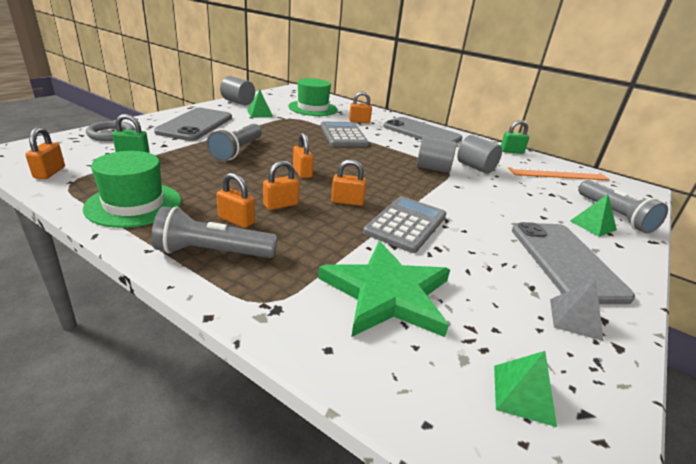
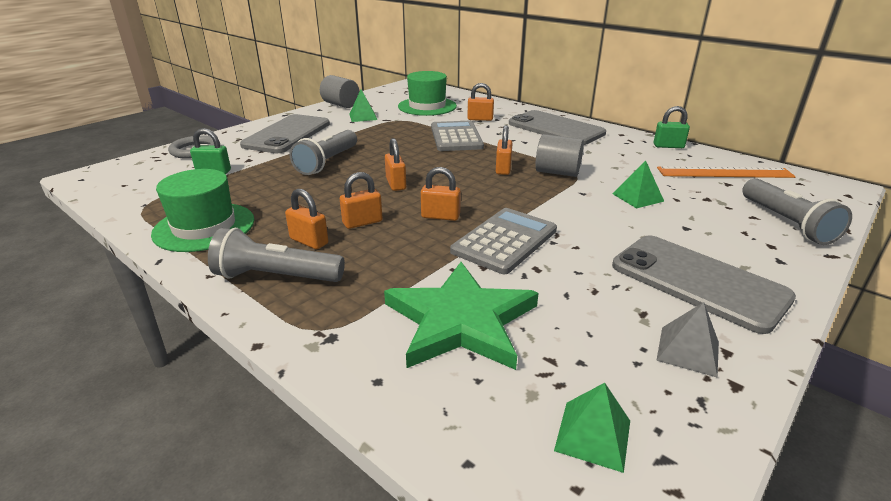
camera: 10 degrees right, 0 degrees up
(49, 172) = (125, 195): orange padlock -> orange padlock (503, 169)
(475, 167) = (613, 169): grey cylinder -> none
(565, 261) = (698, 282): grey phone -> grey phone turned 45 degrees counterclockwise
(593, 225) = (751, 236): green pyramid -> green pyramid (637, 197)

